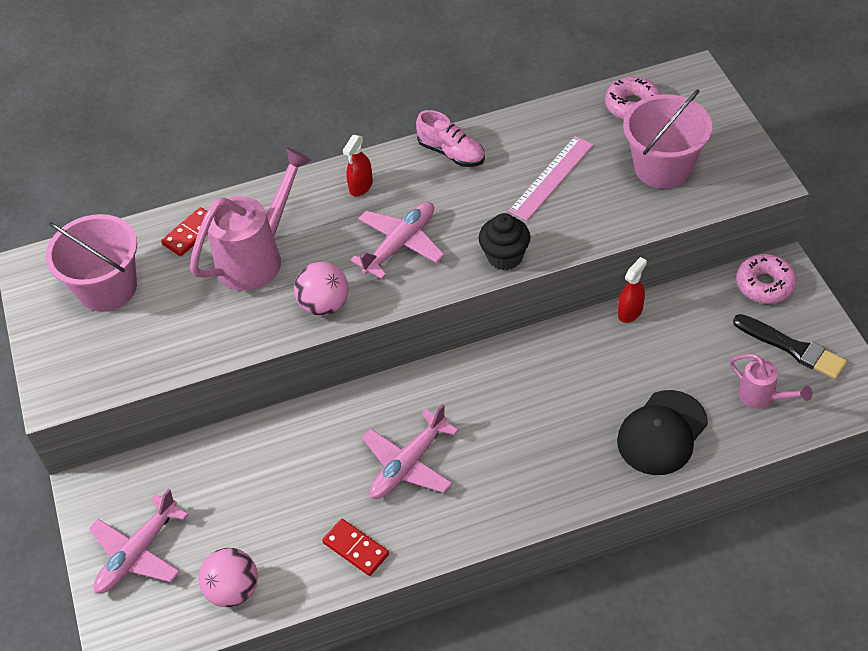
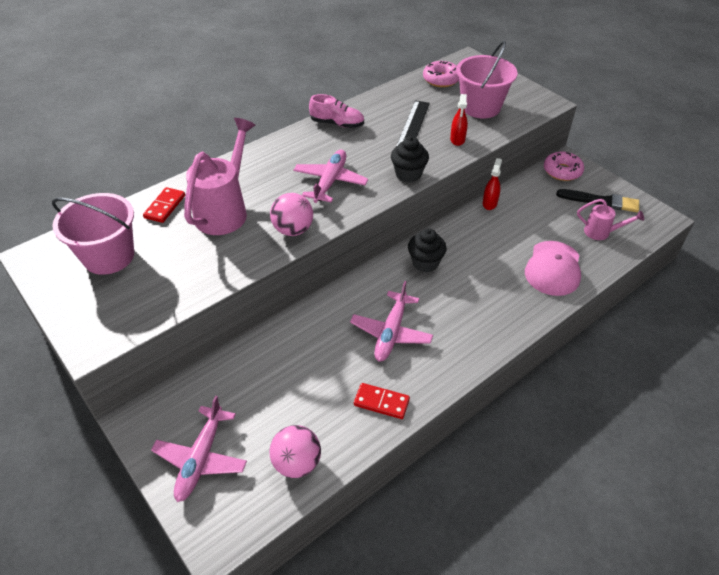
camera: 25 degrees left, 5 degrees down
(361, 186) = (283, 154): red spray bottle -> red spray bottle (457, 139)
(497, 380) = (425, 263): none -> black cupcake
(551, 177) = (413, 125): pink ruler -> black ruler
(662, 433) = (553, 268): black cap -> pink cap

